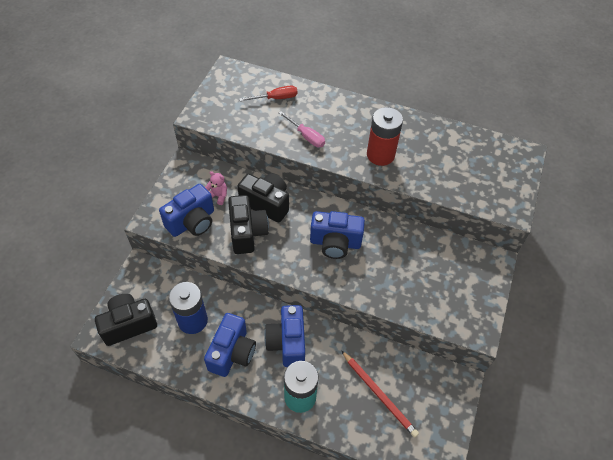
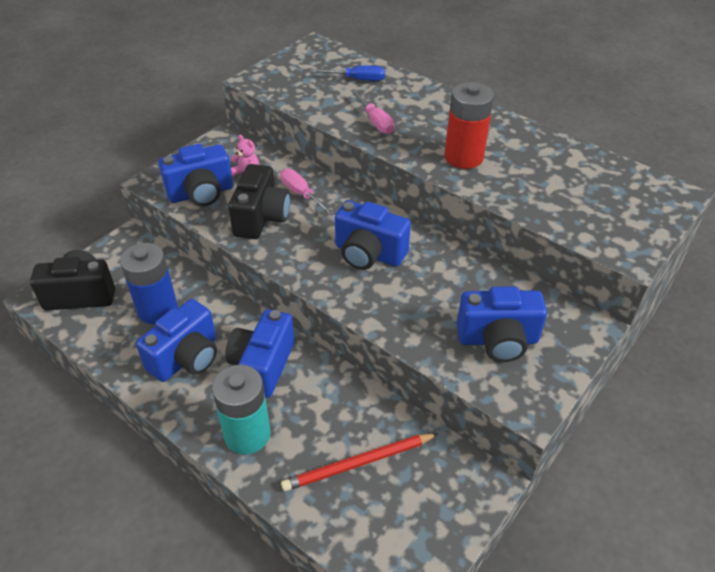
camera: 20 degrees right, 10 degrees down
(266, 203) = (301, 194): black camera -> pink screwdriver
(276, 98) = (357, 79): red screwdriver -> blue screwdriver
(379, 394) = (358, 463): red pencil -> red pencil turned 90 degrees clockwise
(443, 288) = (498, 340): none -> blue camera

